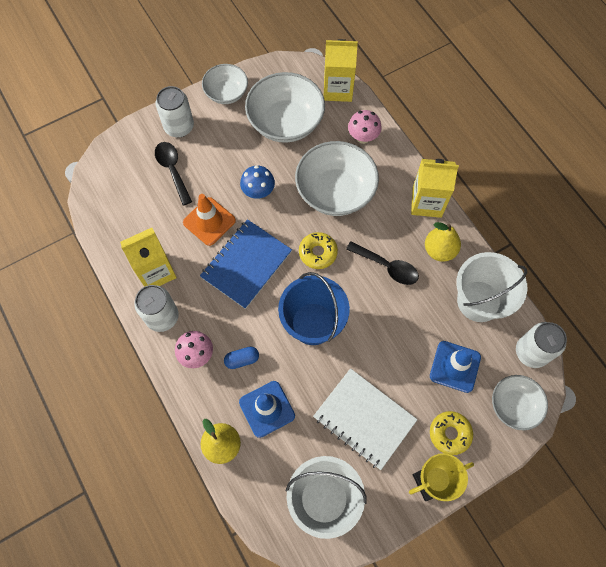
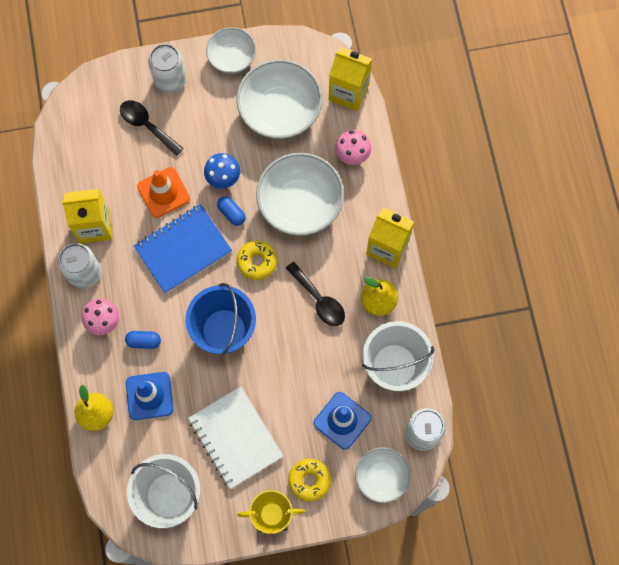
camera: 20 degrees right, 5 degrees up
(173, 170) = (147, 126): black spoon -> black spoon turned 45 degrees counterclockwise
(278, 219) = (231, 213): none -> blue capsule

